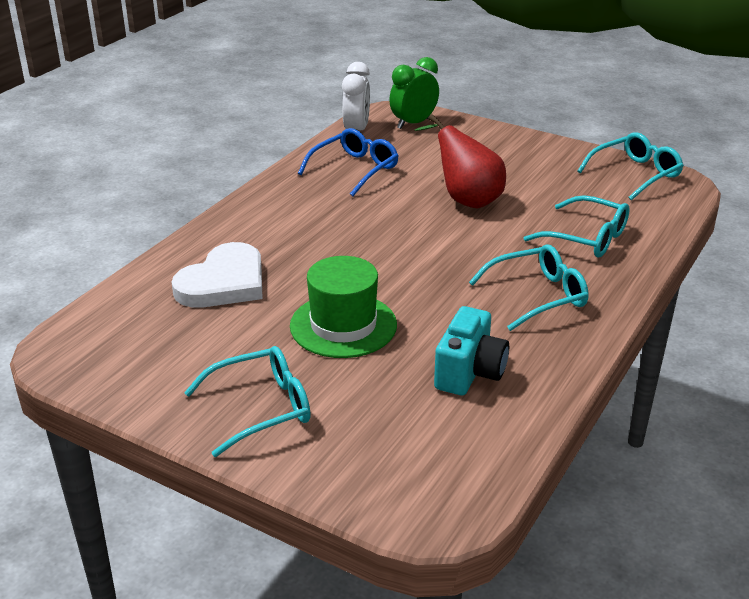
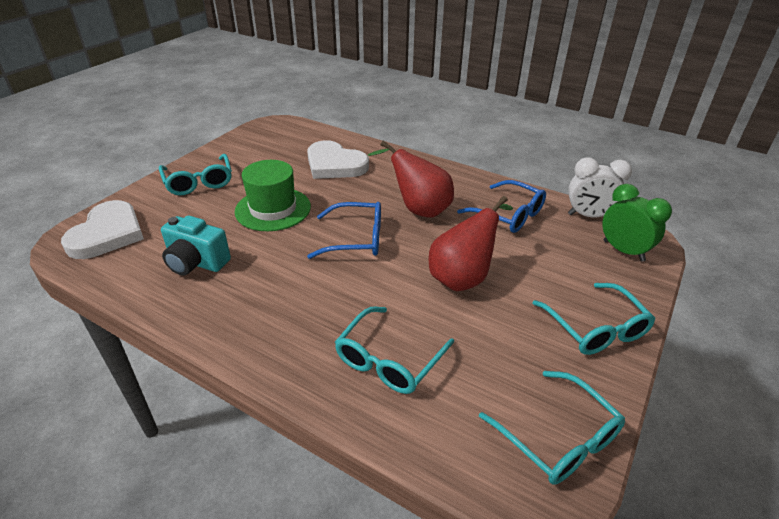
camera: 90 degrees right, 5 degrees up
(343, 220) = (418, 209): none -> red pear
(407, 260) = (355, 239): none -> blue glasses
(413, 475) = (107, 234): none -> white heart
(537, 296) = (287, 309): turquoise glasses -> turquoise glasses (595, 328)

